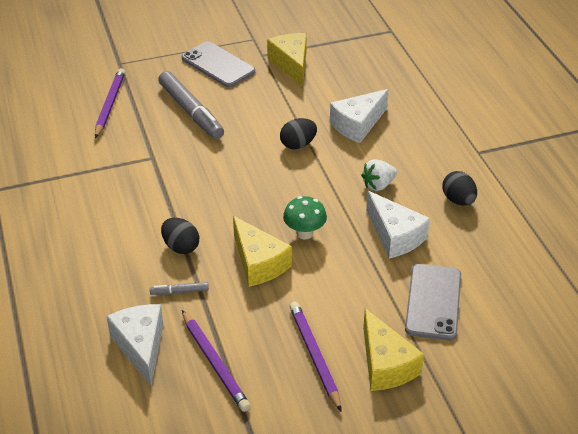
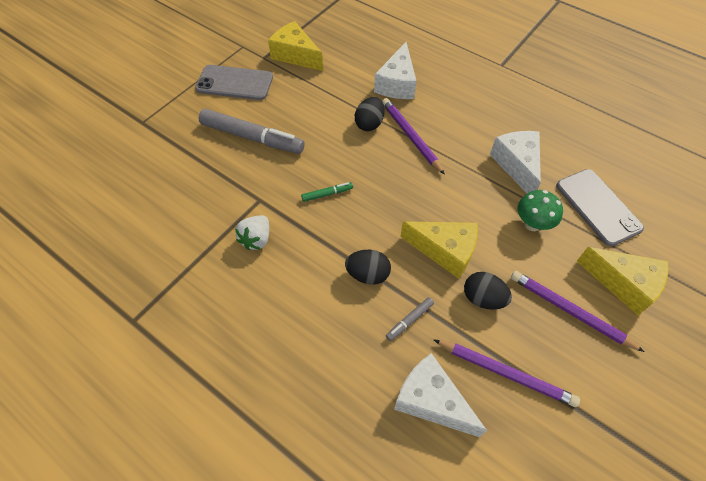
camera: 35 degrees left, 15 degrees up
(110, 104) = (170, 167): purple pencil -> purple pencil (410, 136)
(208, 178) = (327, 194): none -> green marker
(304, 233) = (452, 201): green mushroom -> green mushroom (532, 224)
(378, 185) = (462, 128): white strawberry -> white strawberry (256, 239)
(395, 236) = (517, 165): white cheese -> white cheese turned 120 degrees counterclockwise
(458, 200) = (527, 111): black egg -> black egg (483, 298)

